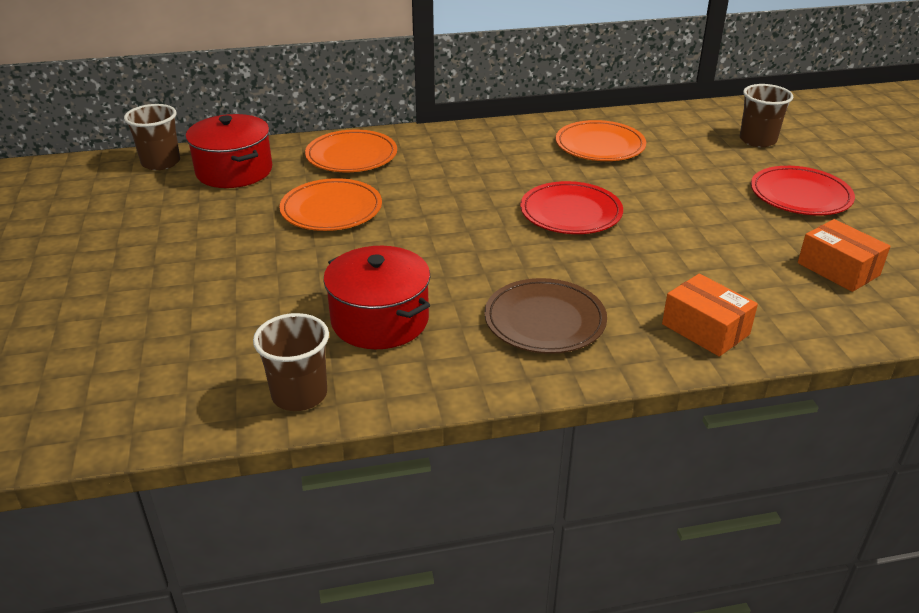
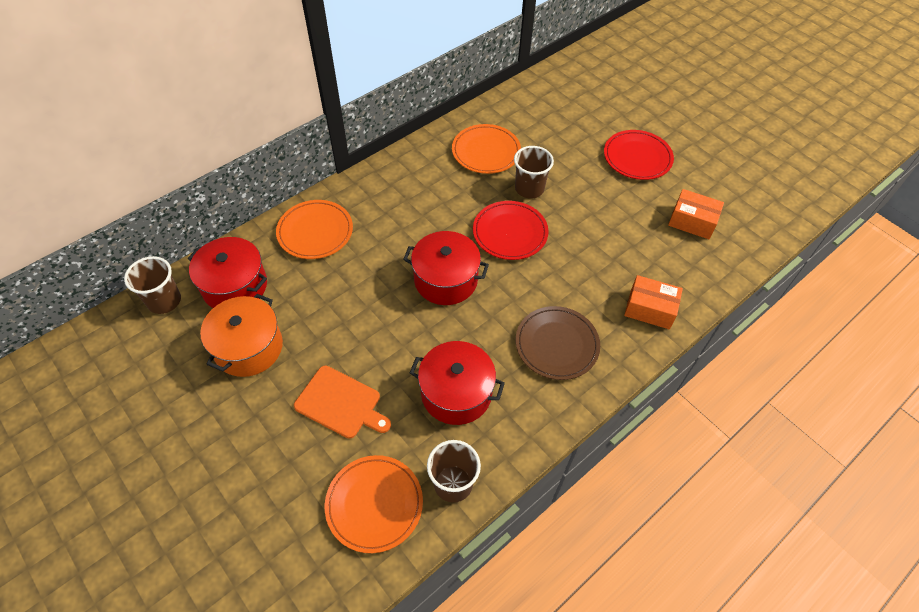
camera: 30 degrees left, 20 degrees up
(200, 216) = (248, 347): none -> orange pot
(246, 285) = (341, 403): none -> orange cutting board
(331, 209) = (344, 298): orange plate -> orange plate (374, 504)
(457, 228) = (445, 280): none -> red pot
(757, 140) = (583, 107): brown cup -> brown cup (529, 189)

